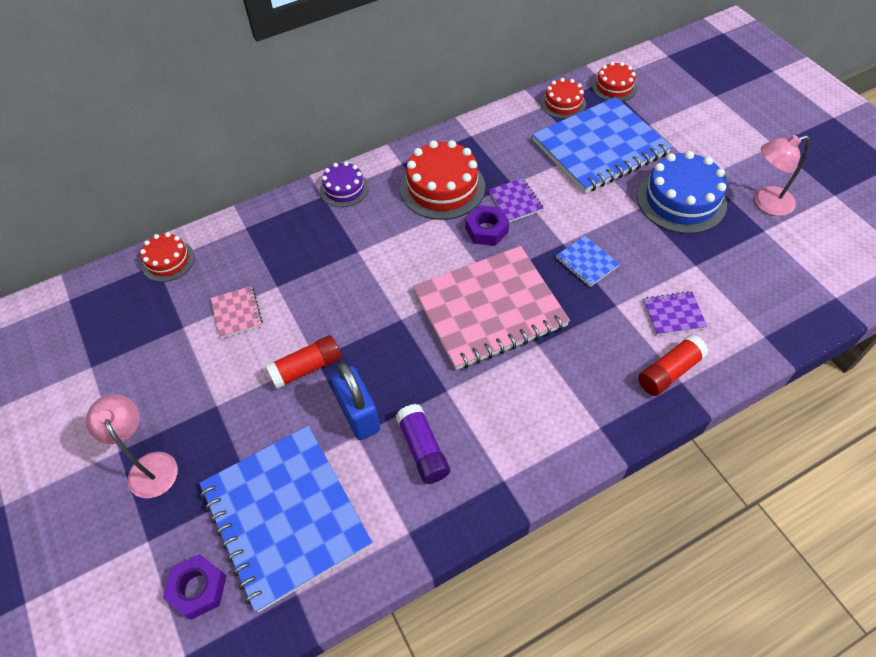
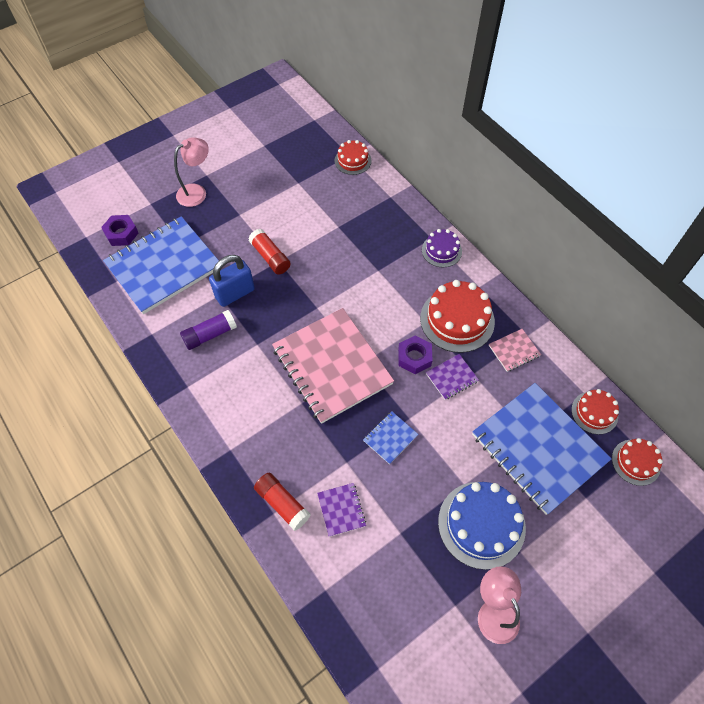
camera: 80 degrees right, 5 degrees up
(237, 313) = (312, 209): pink notebook -> pink notebook (514, 351)

